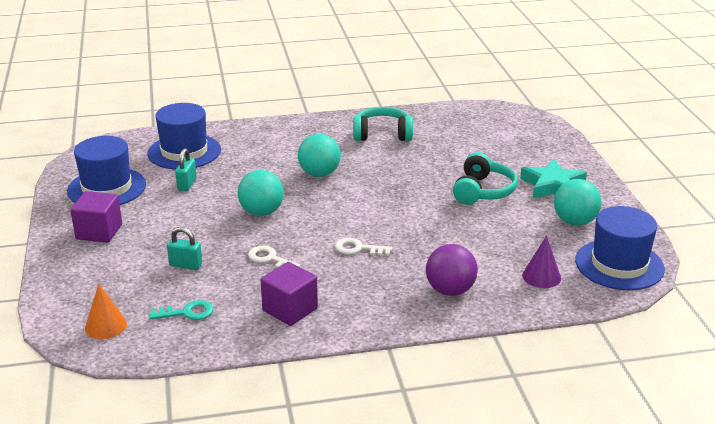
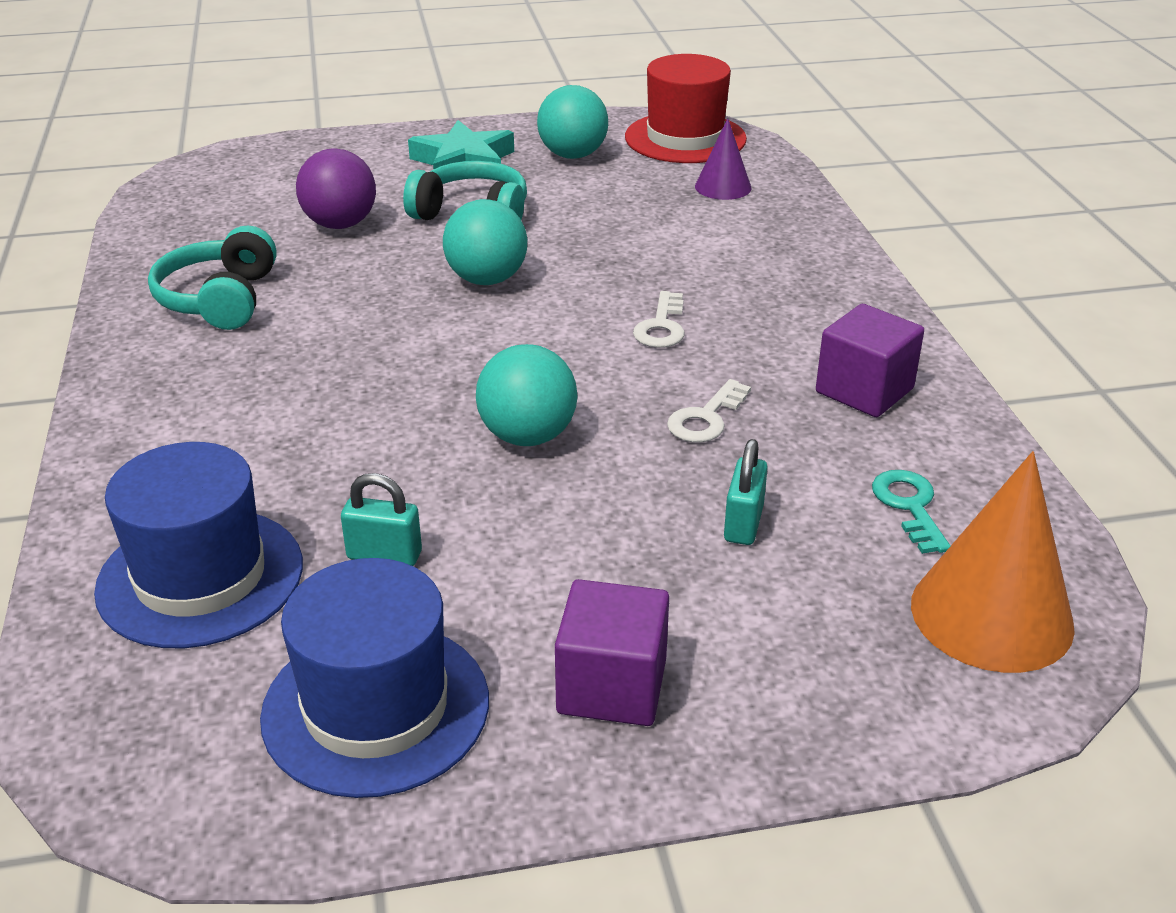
camera: 90 degrees left, 5 degrees up
(105, 326) = (991, 614): orange cone -> orange cone, size x1.75
(319, 174) = (374, 370): turquoise ball -> turquoise ball (487, 279)
(450, 290) = (773, 251): purple ball -> purple ball (340, 224)
(619, 265) = (685, 138): blue hat -> red hat

